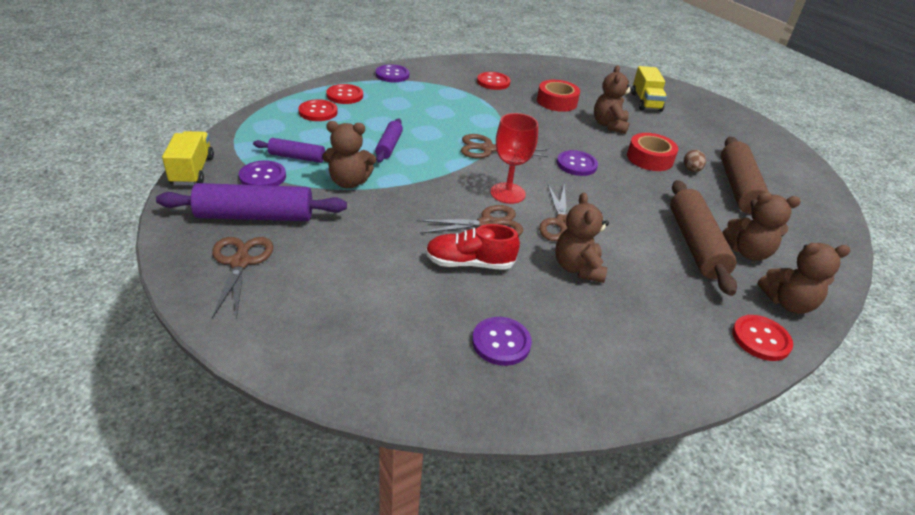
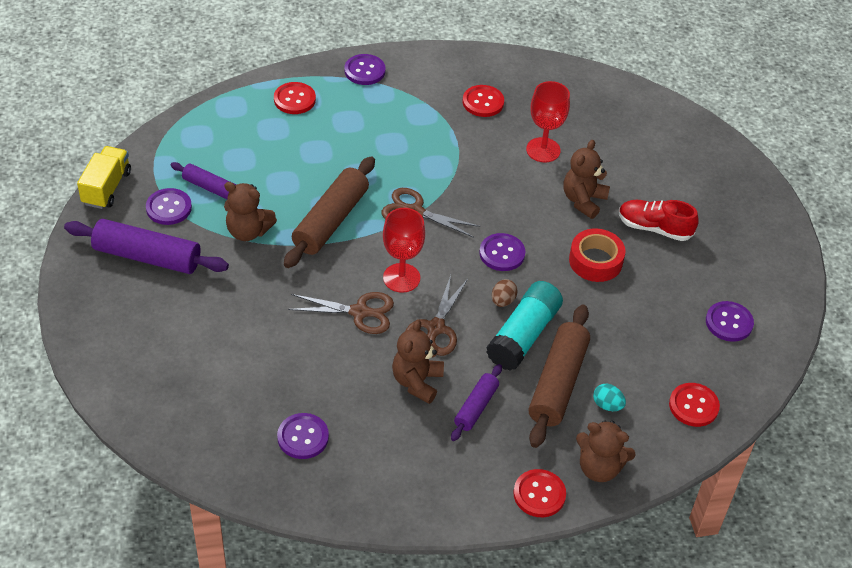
camera: 20 degrees right, 10 degrees up
(240, 262) = (119, 306): brown scissors -> none
(318, 112) = (255, 122): red button -> red button (693, 406)
(389, 146) = (309, 188): purple rolling pin -> purple rolling pin (476, 407)
(469, 263) = (317, 353): red shoe -> red shoe (654, 228)
(557, 102) = (543, 150): red tape -> red goblet
(639, 215) = (523, 335): none -> turquoise glue stick
(645, 102) = (661, 169): yellow truck -> none
(691, 170) = (633, 287): brown egg -> brown egg (503, 301)
(738, 188) = (670, 324): brown rolling pin -> brown rolling pin (331, 221)
(748, 252) = (607, 405): brown teddy bear -> turquoise egg
(777, 180) = (729, 322): none -> purple button

